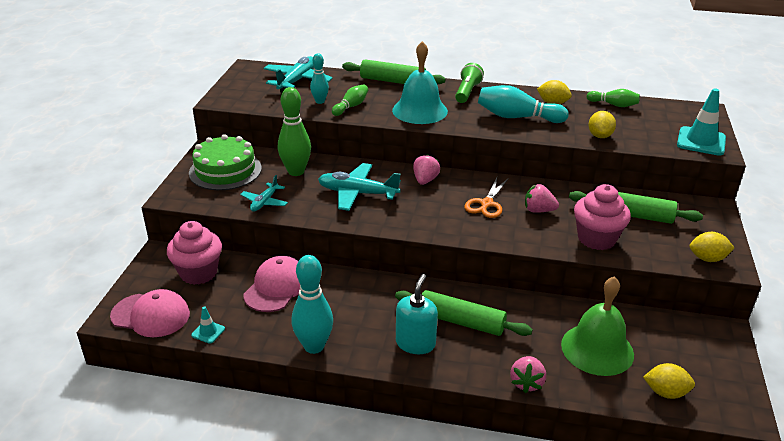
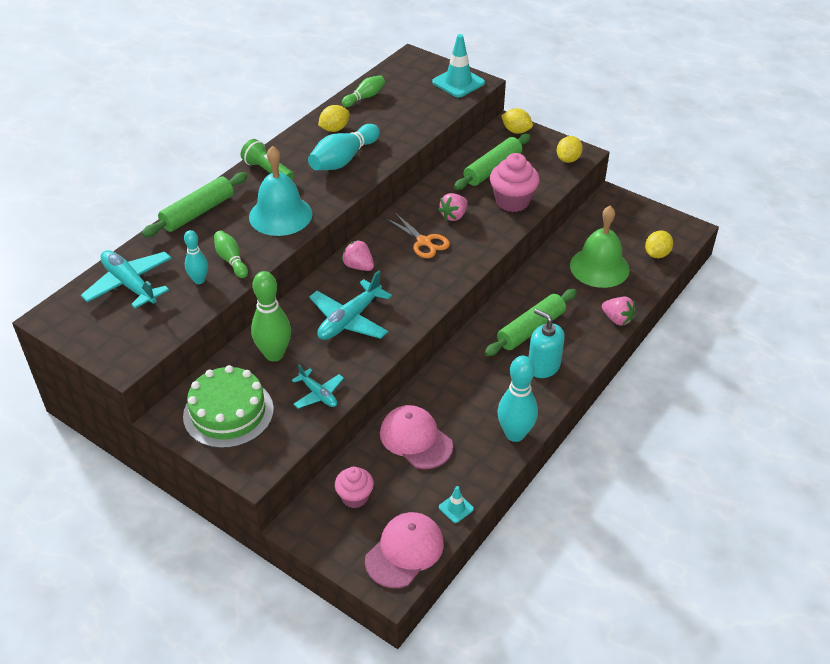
camera: 65 degrees left, 10 degrees up
(198, 273) = (355, 497): pink cupcake -> pink cupcake, size x0.63
(600, 136) = (412, 128): yellow lemon -> yellow lemon (516, 131)

